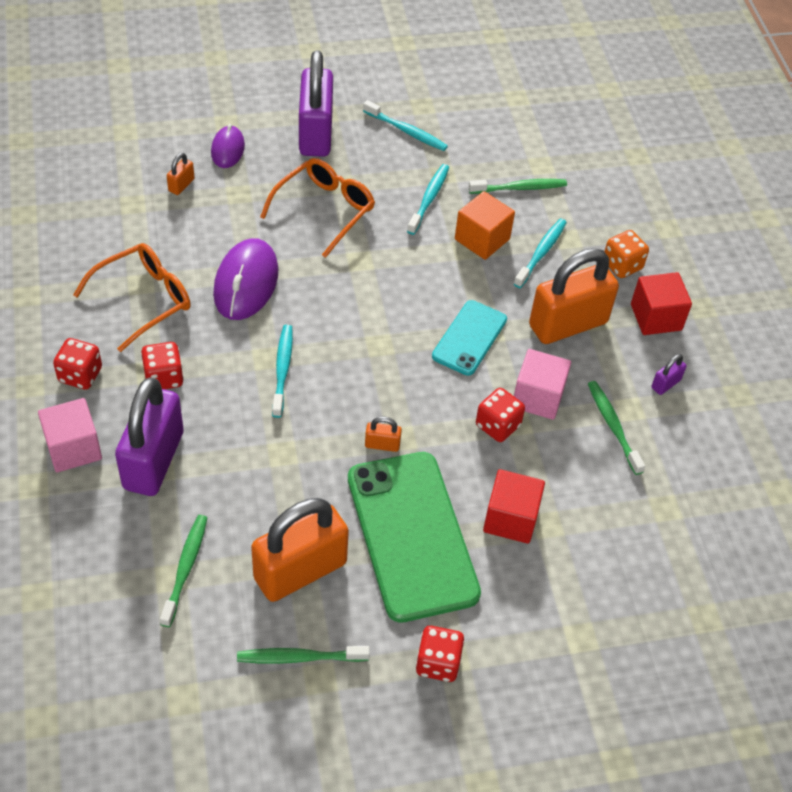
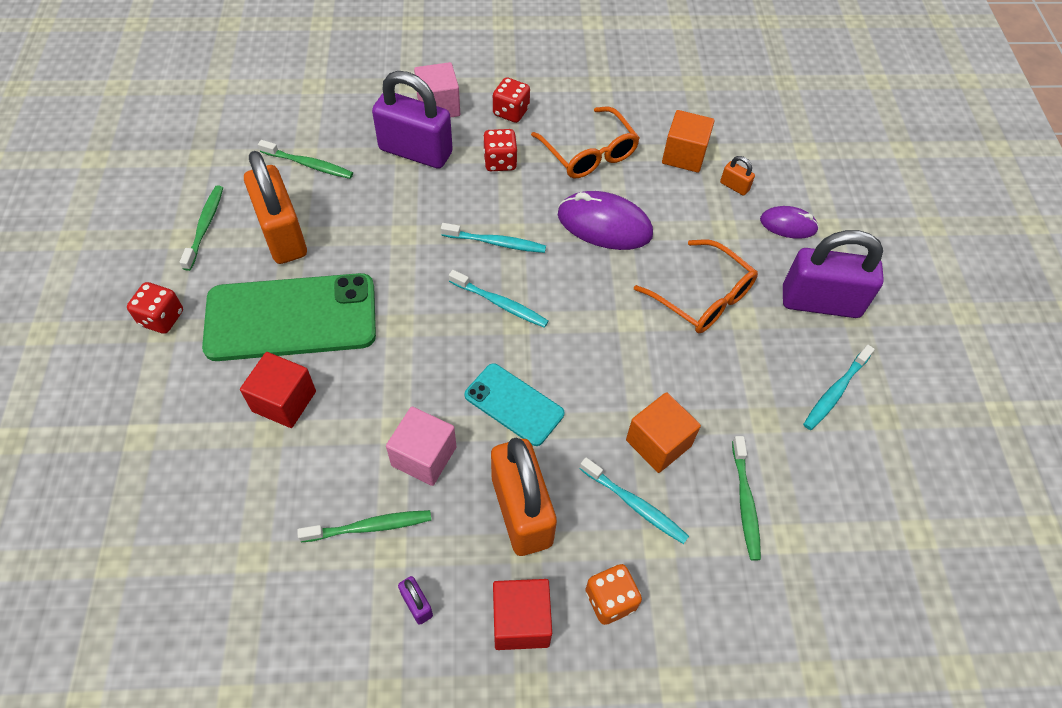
camera: 100 degrees right, 5 degrees up
(140, 222) = (684, 155): none -> orange cube
(382, 444) = (395, 308): orange padlock -> none
(429, 199) = (723, 398): turquoise toothbrush -> turquoise toothbrush (500, 304)
(497, 425) = (395, 410): red dice -> none

